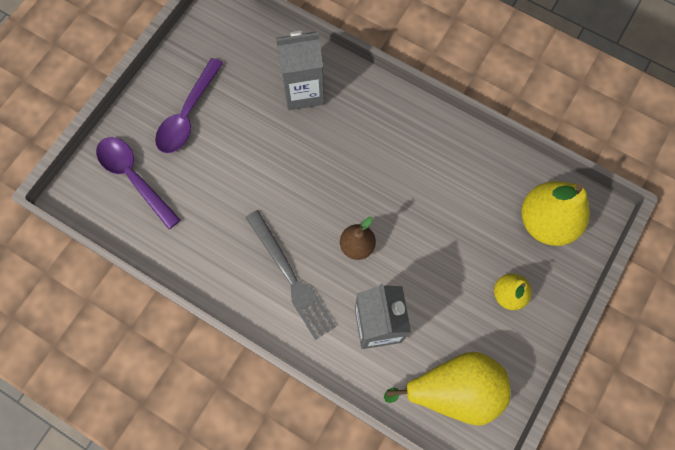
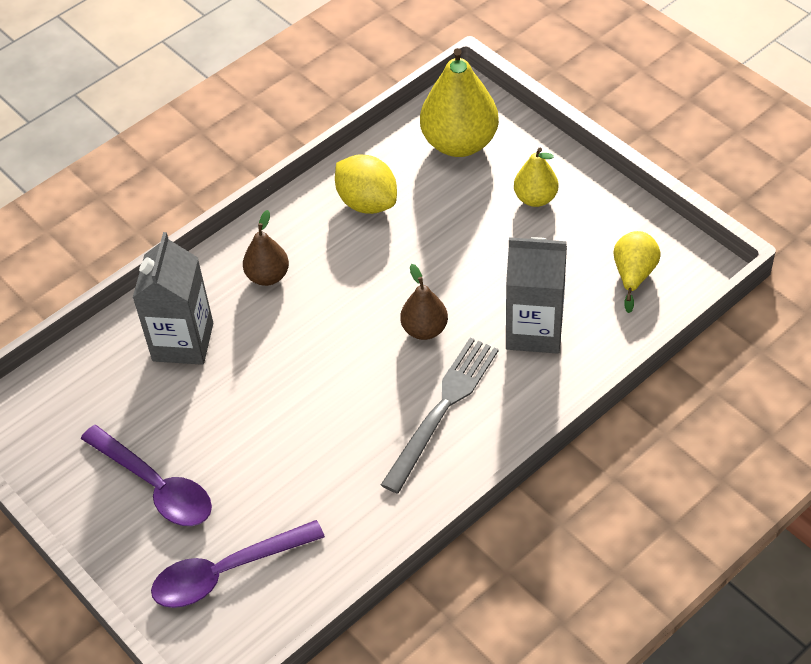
camera: 70 degrees left, 20 degrees down
(291, 277) = (442, 409): grey fork -> grey fork turned 45 degrees counterclockwise
(374, 126) = (268, 276): none -> brown pear
(454, 390) = (633, 275): yellow pear -> yellow pear, size x0.55
(463, 171) = (367, 202): none -> yellow lemon

